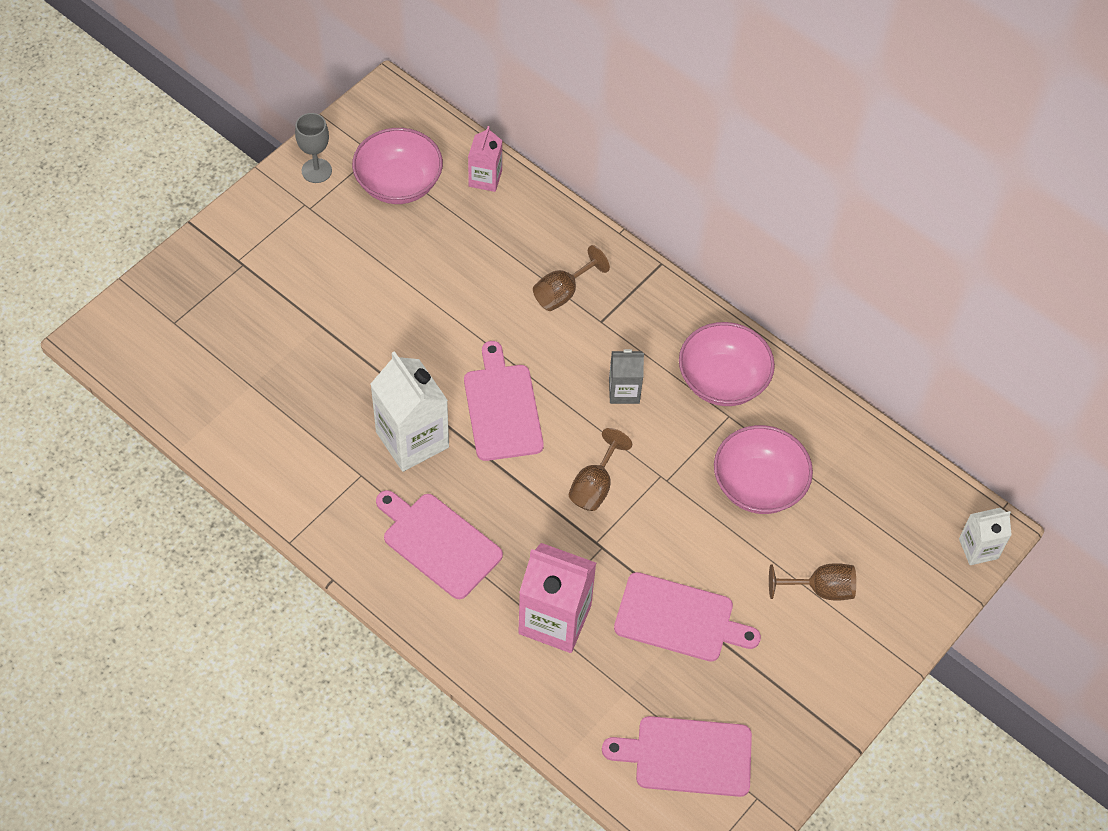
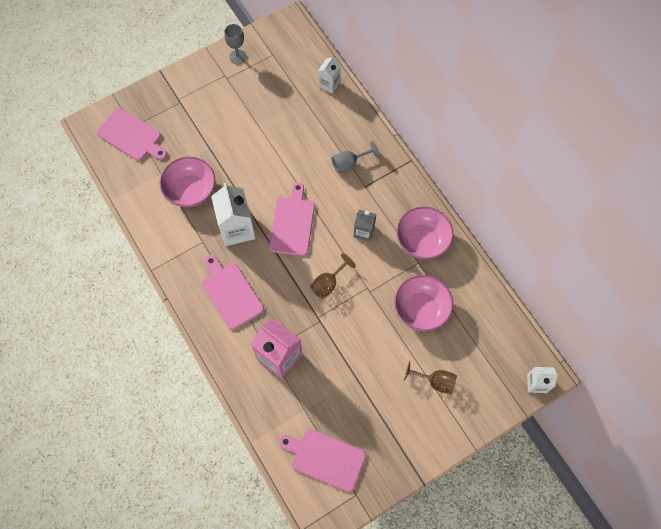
camera: 20 degrees right, 10 degrees up
(399, 184) = (280, 75): pink bowl -> pink bowl (190, 190)
(485, 178) = (329, 84): pink carton -> white carton
(562, 293) = (349, 163): brown goblet -> grey goblet
(679, 619) = (348, 376): pink cutting board -> pink cutting board (131, 136)

